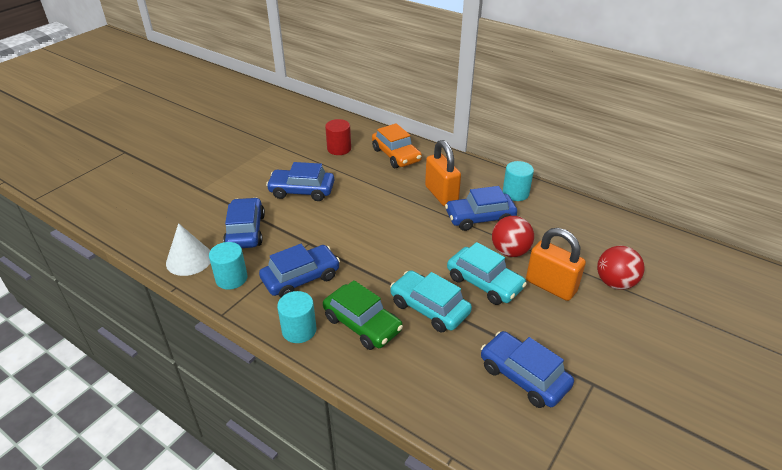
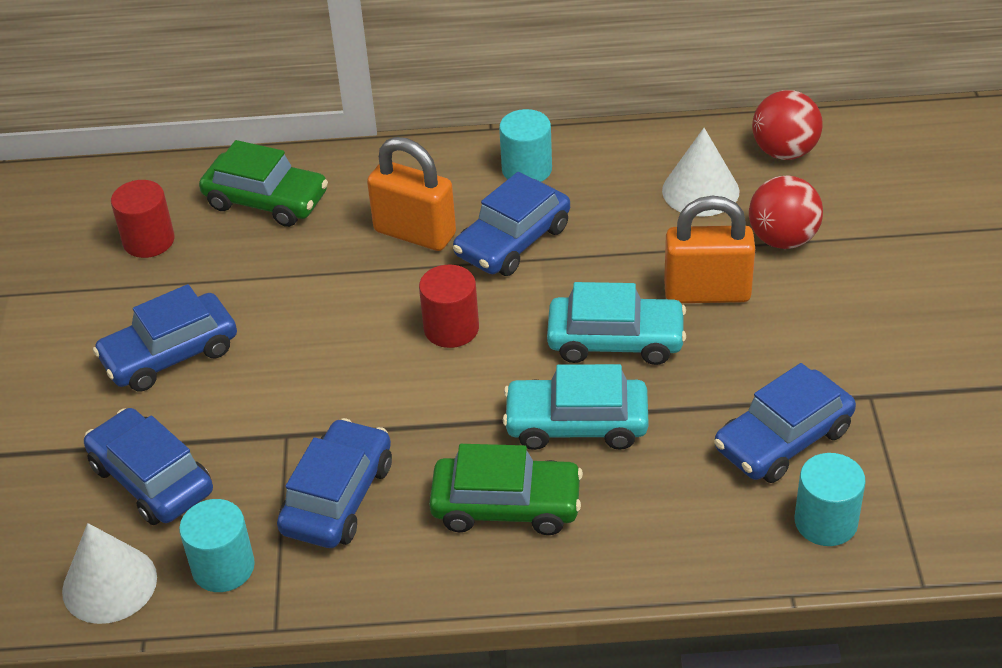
camera: 35 degrees left, 5 degrees up
(299, 330) = (423, 573): turquoise cylinder -> turquoise cylinder (825, 522)
(396, 155) = (266, 200): orange car -> green car
(417, 238) = (451, 328): none -> red cylinder
(510, 251) = (606, 271): red ball -> red ball (784, 152)
(523, 376) = (783, 439): blue car -> blue car turned 45 degrees counterclockwise
(591, 240) = (700, 191): none -> white cone

